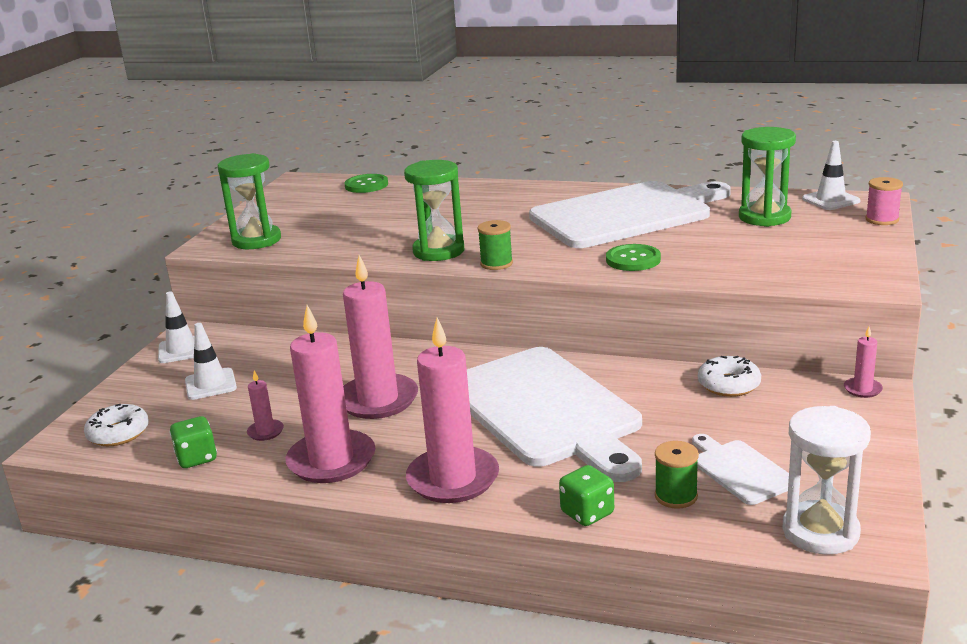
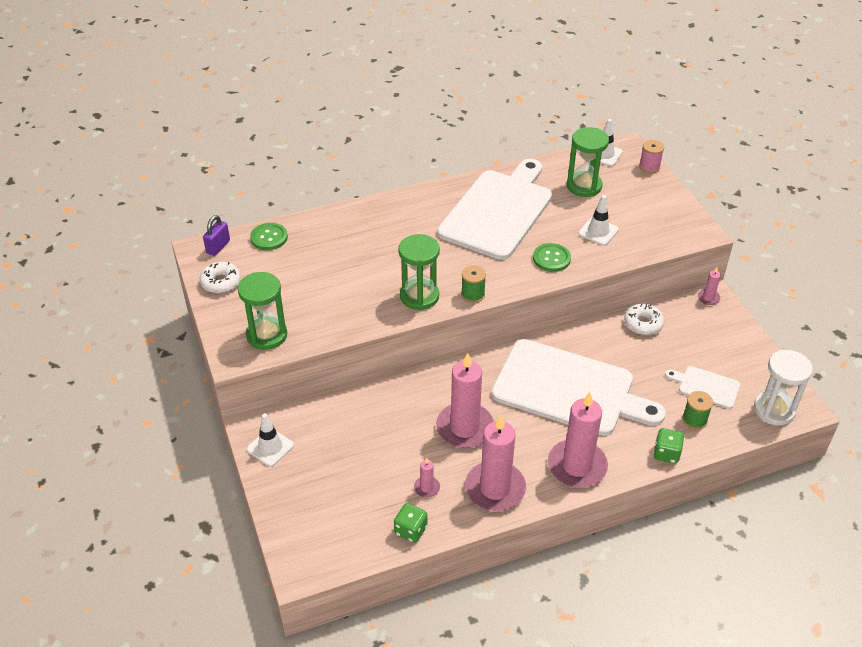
camera: 40 degrees left, 20 degrees up
(118, 433) = (329, 539): white donut -> white donut (221, 282)
(210, 384) = (336, 468): white traffic cone -> white traffic cone (598, 231)
(315, 181) = (218, 247): none -> purple padlock

